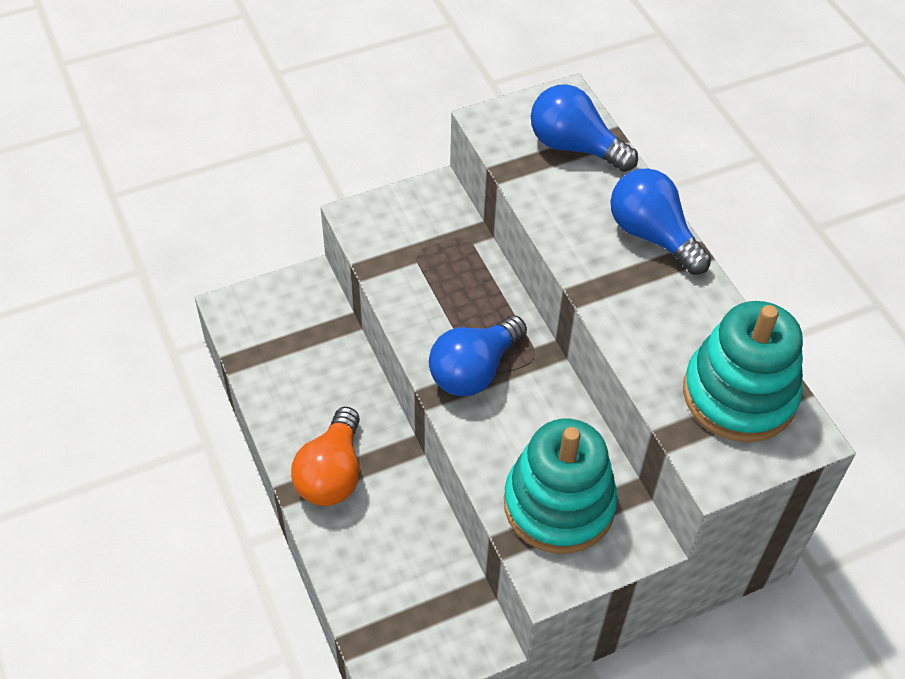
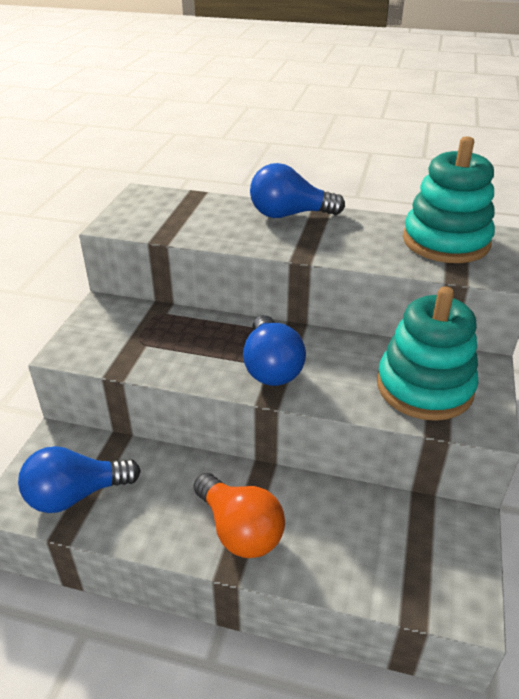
camera: 50 degrees left, 15 degrees down
(574, 146) = (183, 207): blue light bulb -> blue light bulb (76, 495)

